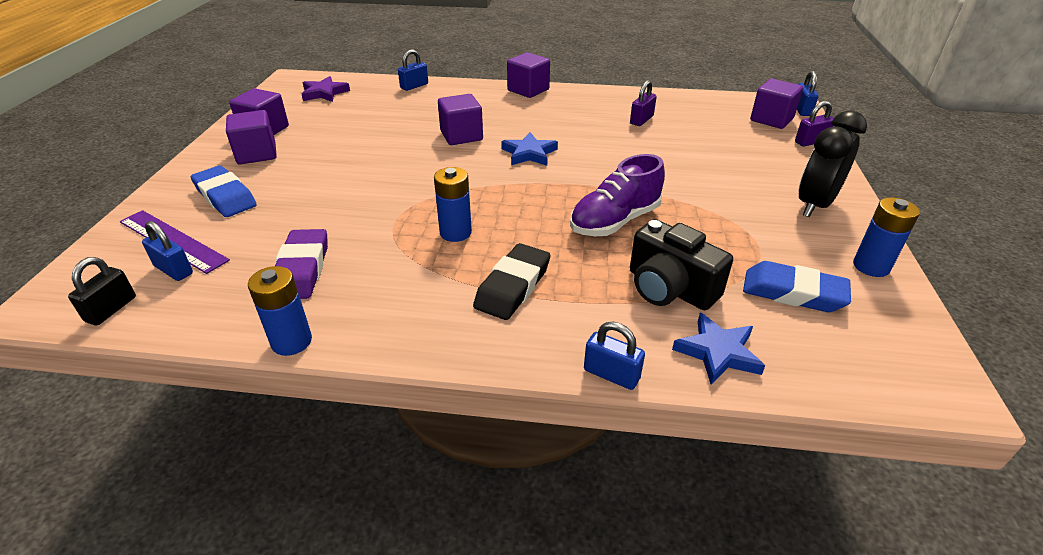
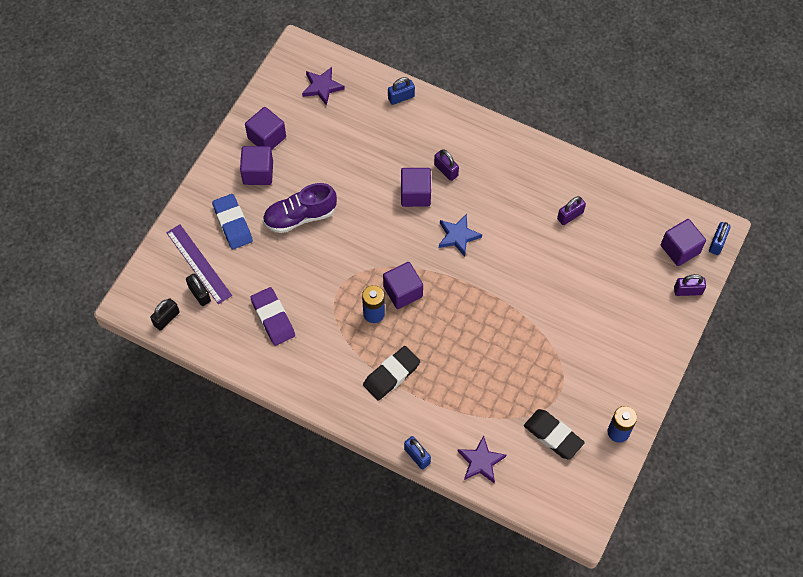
camera: 20 degrees right, 25 degrees up
(174, 270) = (199, 294): blue padlock -> black padlock
(291, 341) = (260, 377): blue battery -> none
(302, 269) = (273, 318): purple eraser -> purple eraser turned 45 degrees counterclockwise
(487, 116) = (446, 170): none -> purple padlock
(528, 90) = (497, 135): purple cube -> purple cube (403, 292)
(615, 221) = (481, 336): purple shoe -> purple shoe (300, 216)
(669, 288) = (482, 407): black camera -> none
(718, 352) = (481, 461): blue star -> purple star
(793, 293) = (553, 436): blue eraser -> black eraser
(814, 205) = (629, 365): black clock -> none

